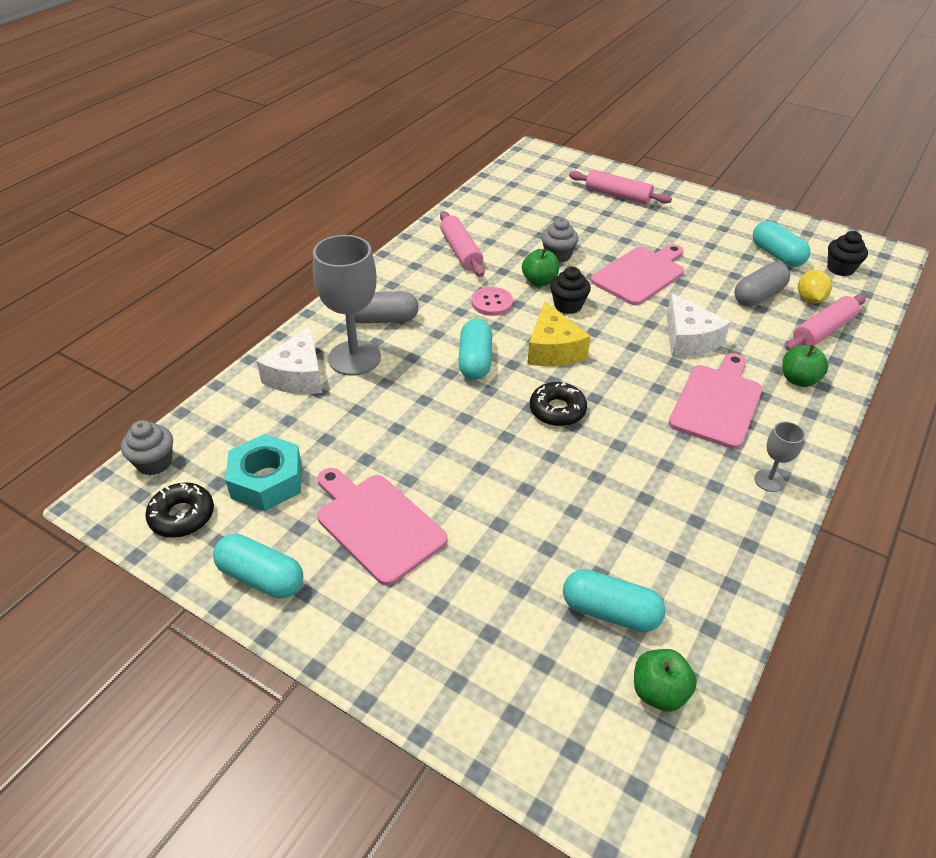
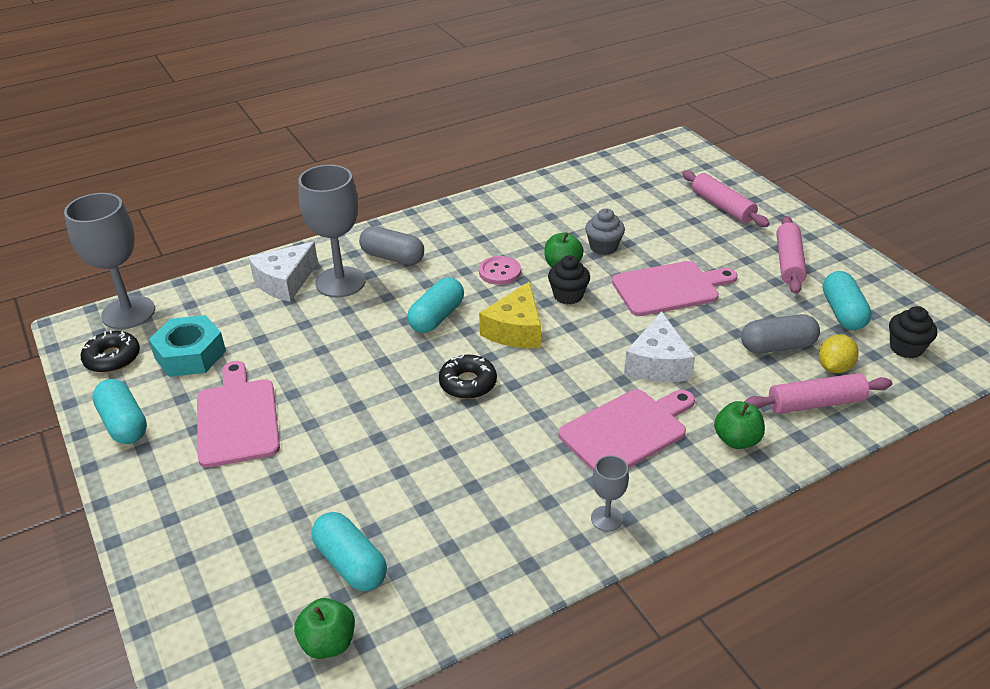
camera: 30 degrees right, 5 degrees down
(154, 462) = (128, 313): grey cupcake -> grey goblet
(461, 251) = (515, 218): pink rolling pin -> pink rolling pin (788, 262)

